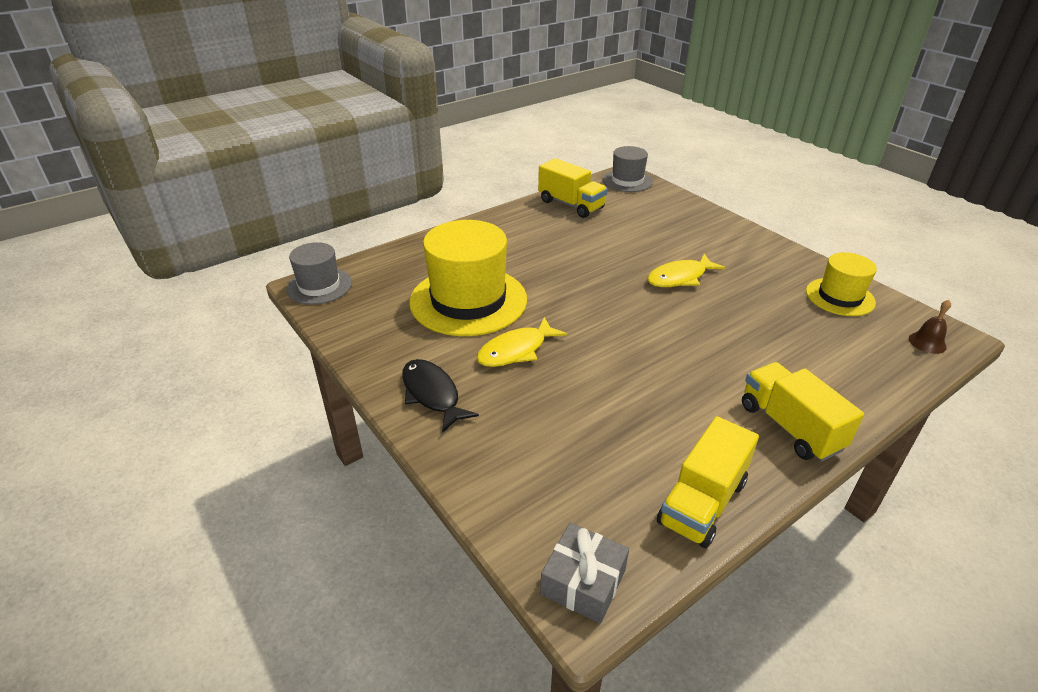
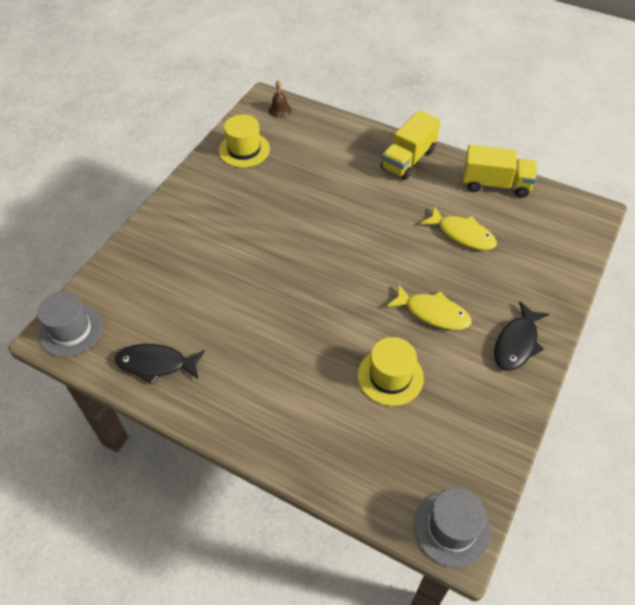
camera: 115 degrees left, 15 degrees up
(468, 300) = (390, 376): yellow hat -> yellow hat, size x0.56
(571, 205) = (156, 364): yellow truck -> black fish
(583, 582) = (582, 216): grey gift -> none
(680, 277) = (265, 240): yellow fish -> yellow fish (462, 234)

